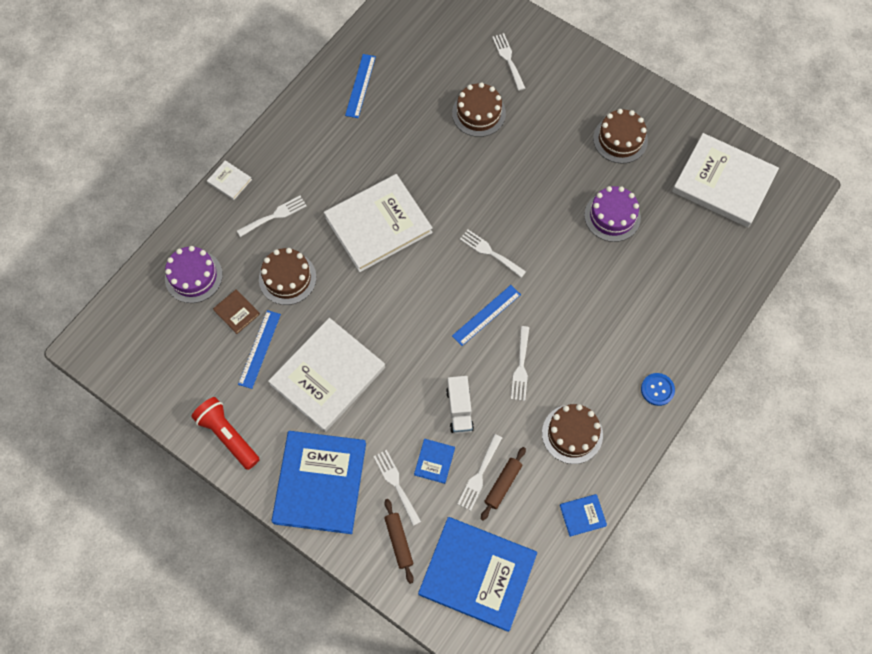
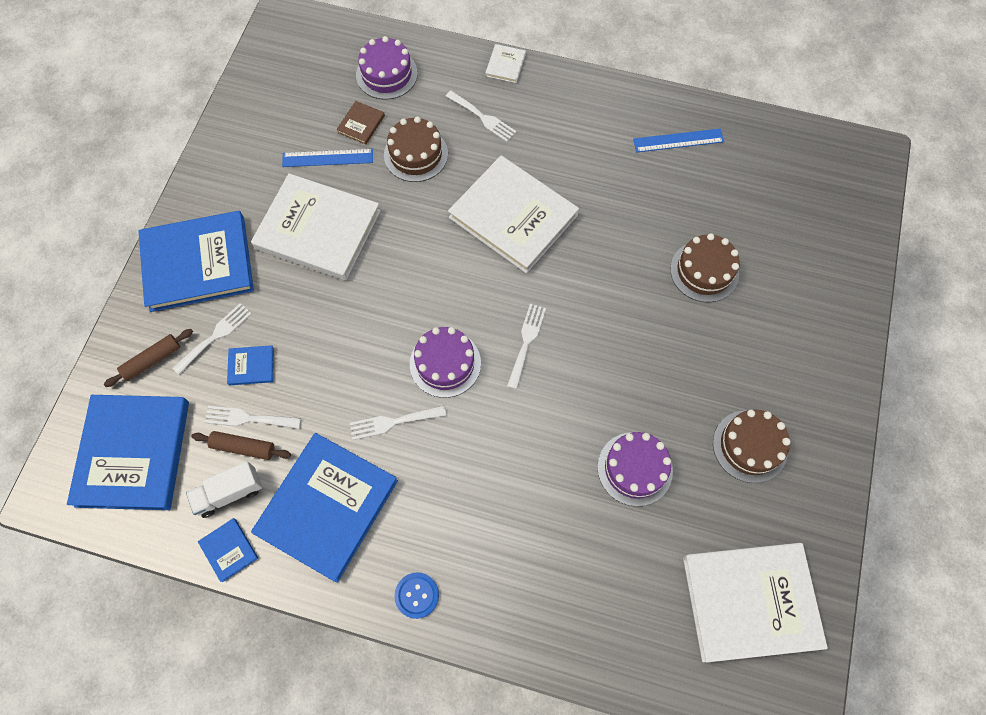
camera: 70 degrees right, 0 degrees up
(228, 436) = (226, 164): red flashlight -> none
(459, 409) = (320, 372): white truck -> white truck (229, 493)
(486, 315) = (445, 363): blue ruler -> purple cake
(508, 59) = (796, 279): white fork -> none
(572, 434) = (327, 507): brown cake -> blue book
(723, 182) = (750, 601): white book -> white book turned 75 degrees clockwise

